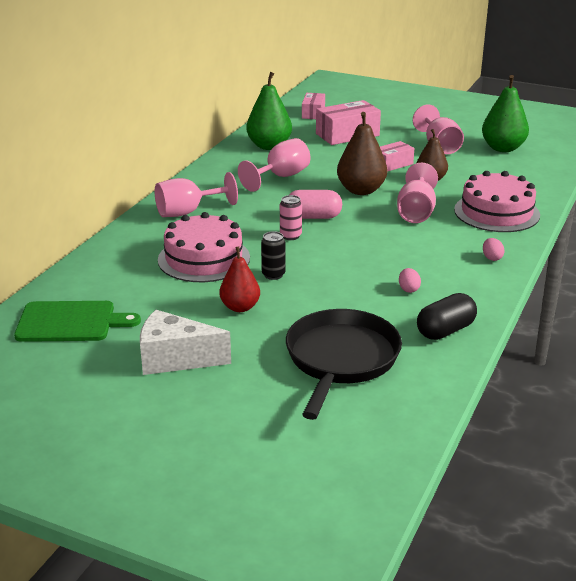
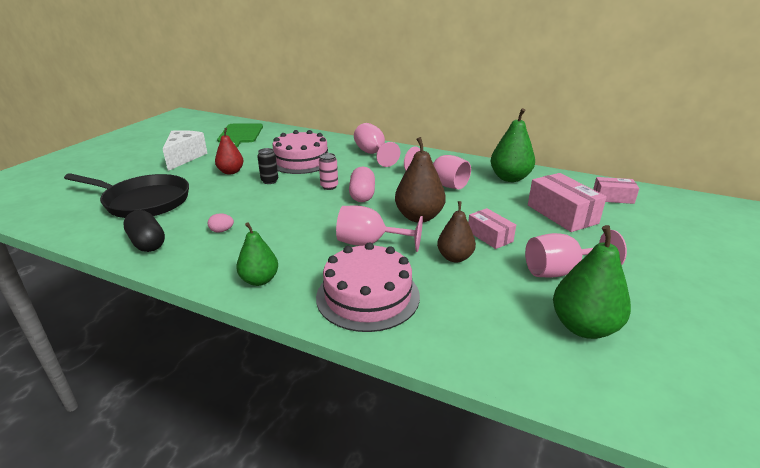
camera: 90 degrees right, 0 degrees up
(492, 258) = (259, 280): pink egg -> green pear

